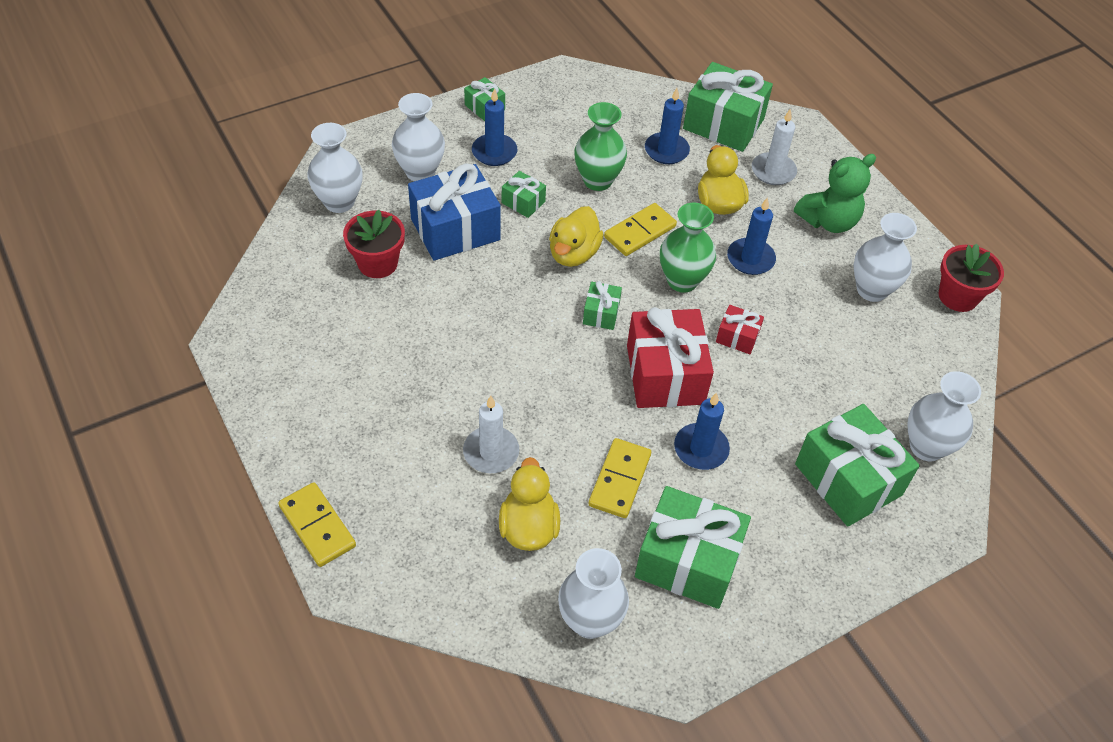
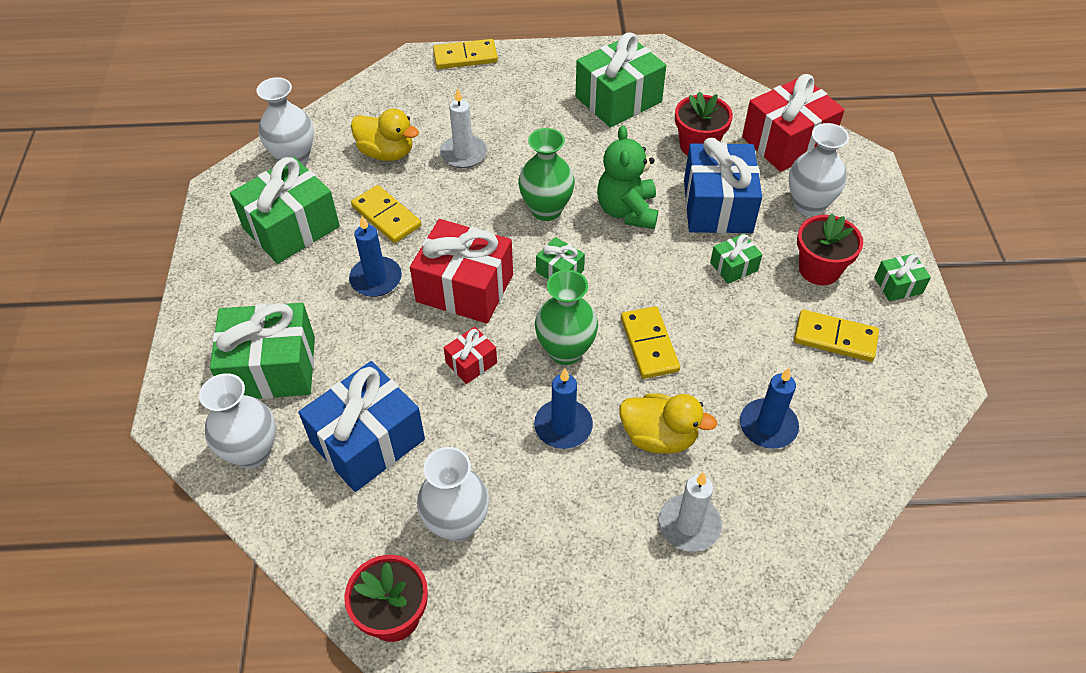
camera: 120 degrees right, 0 degrees up
(339, 202) = (787, 142): white vase -> red gift
(494, 152) = (819, 269): blue candle -> red flower pot
(561, 131) = (835, 338): none -> yellow domino
(573, 254) = (645, 279): yellow duck -> none
(597, 180) = (742, 339): green vase -> green vase (546, 210)
(723, 124) = (797, 513): green gift -> green gift (618, 99)
(828, 221) = (579, 540): green teddy bear -> green teddy bear (627, 211)
(856, 373) = (368, 441): none -> blue gift

